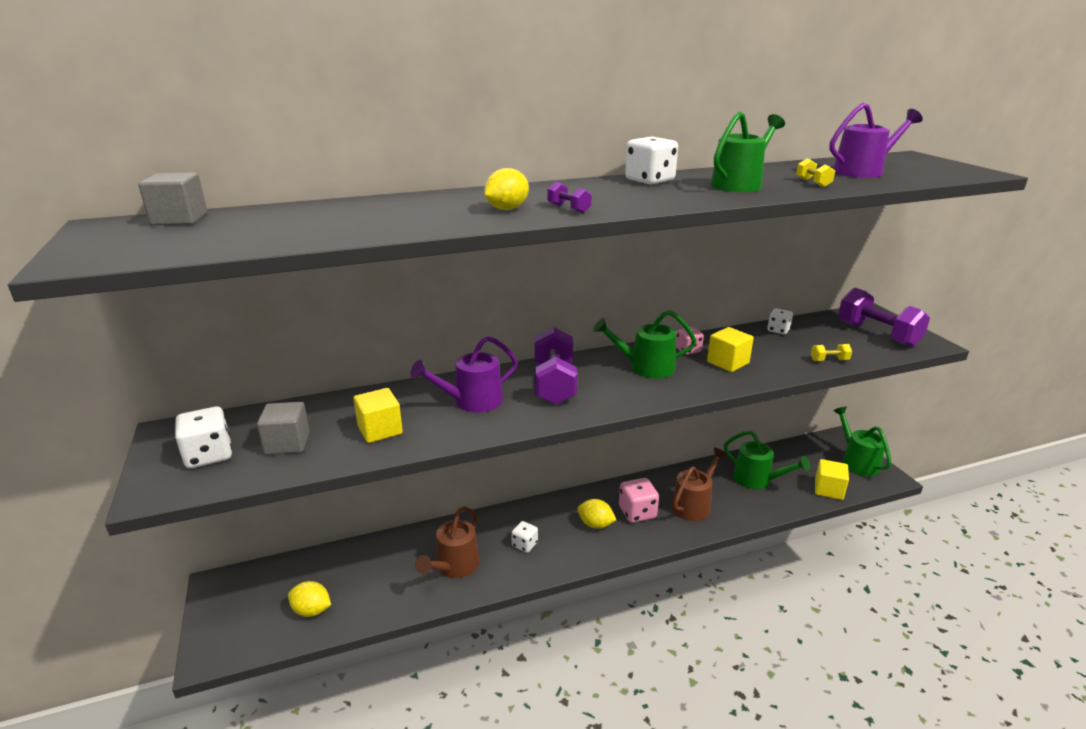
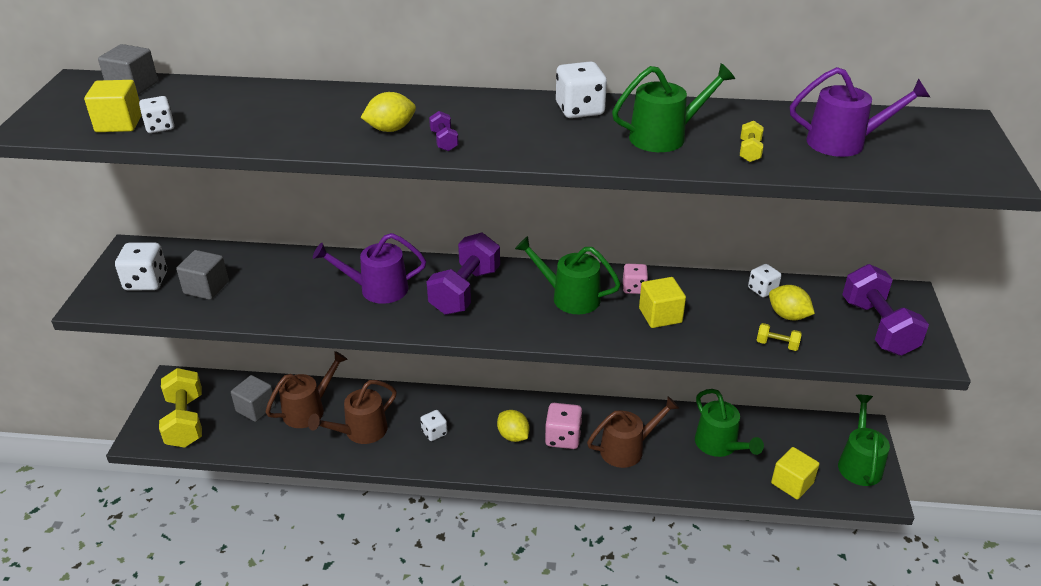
camera: 25 degrees right, 10 degrees up
(252, 239) = (160, 127): none -> white dice
(255, 619) = (185, 421): none -> yellow dumbbell
(312, 610) = (229, 429): yellow lemon -> yellow lemon (788, 316)
(329, 581) = (256, 408): none -> grey cube
(380, 430) = (282, 296): yellow cube -> yellow cube (119, 123)
(387, 564) = (308, 409): none -> brown watering can

